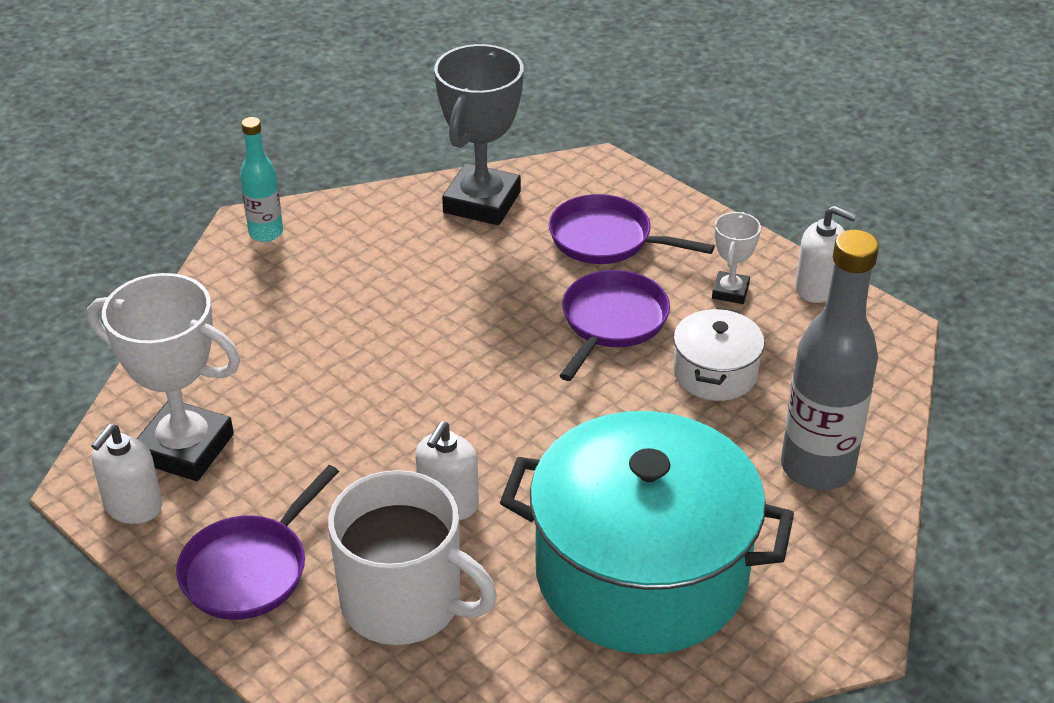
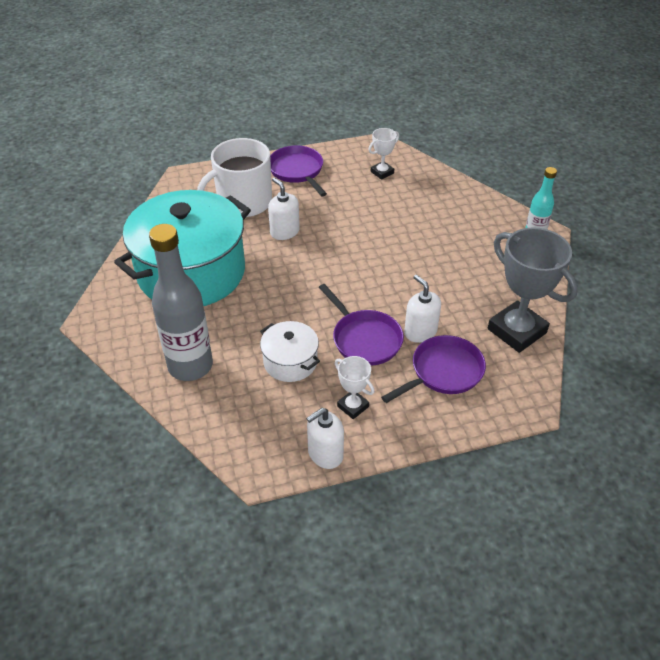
camera: 120 degrees right, 5 degrees up
(133, 506) = (358, 153): white soap dispenser -> white soap dispenser (420, 332)
(185, 448) = (382, 172): white trophy -> white trophy, size x0.50

